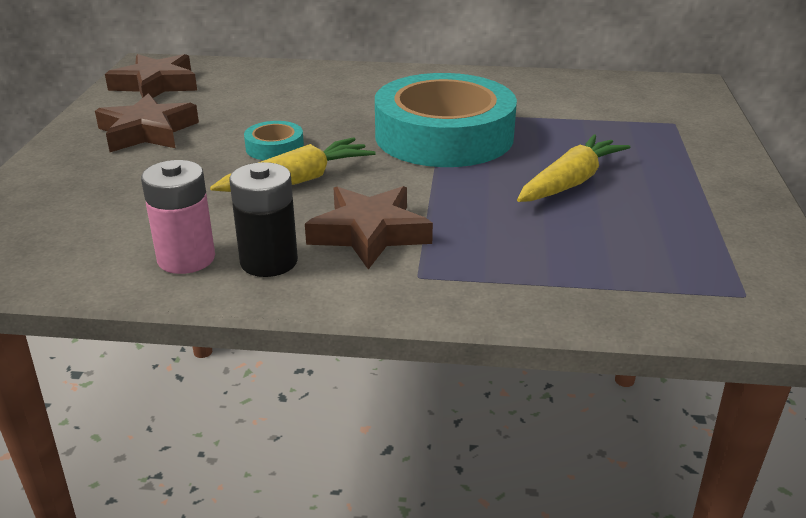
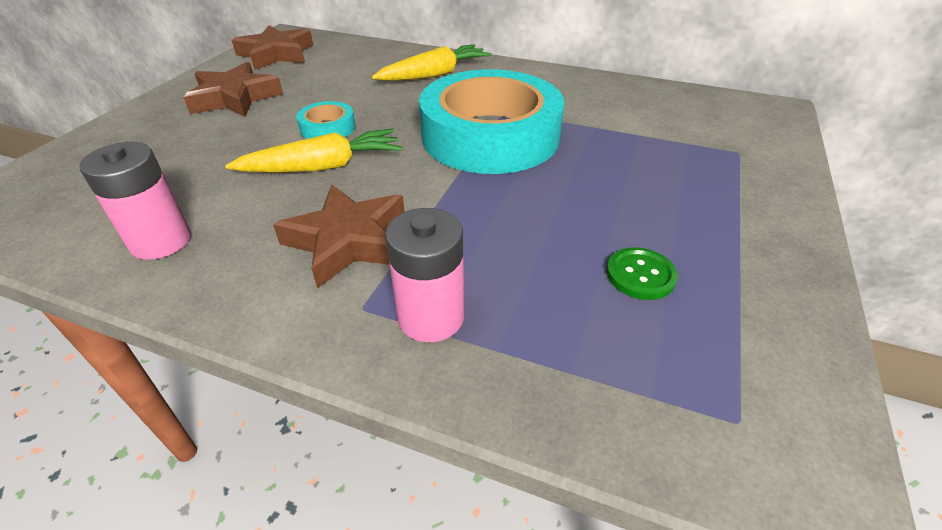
camera: 15 degrees right, 10 degrees up
(269, 261) = (230, 259): black battery -> none
(481, 273) = (431, 317): none -> pink battery
(570, 182) = (590, 210): yellow carrot -> yellow carrot (434, 75)
(634, 221) = (640, 275): none -> green button

